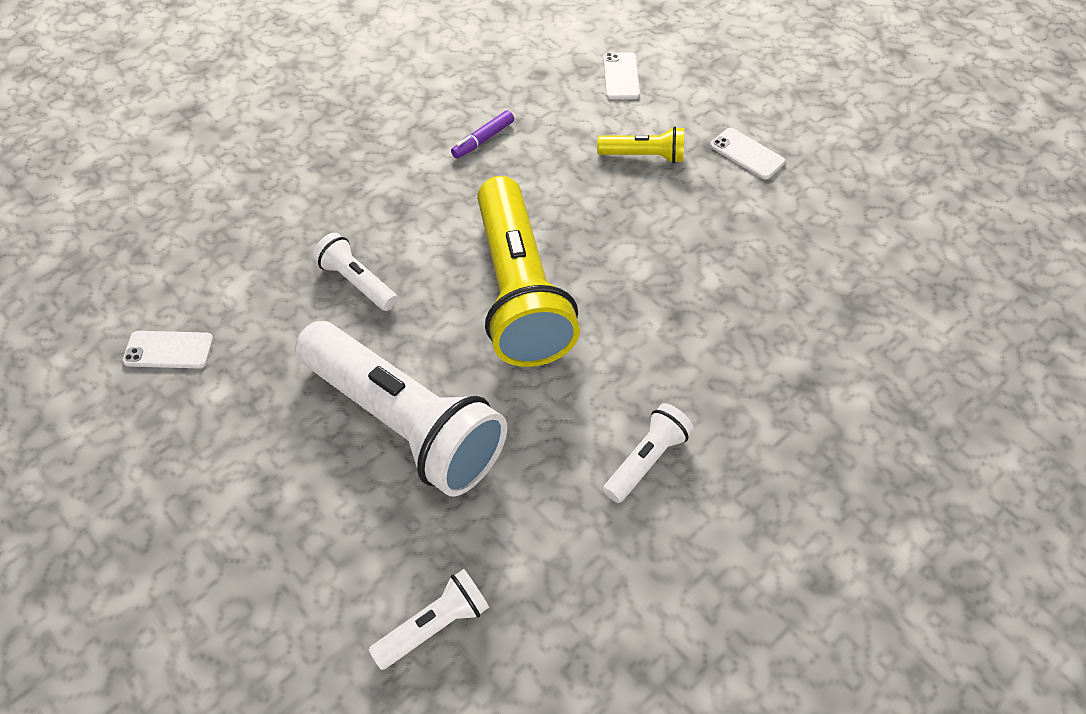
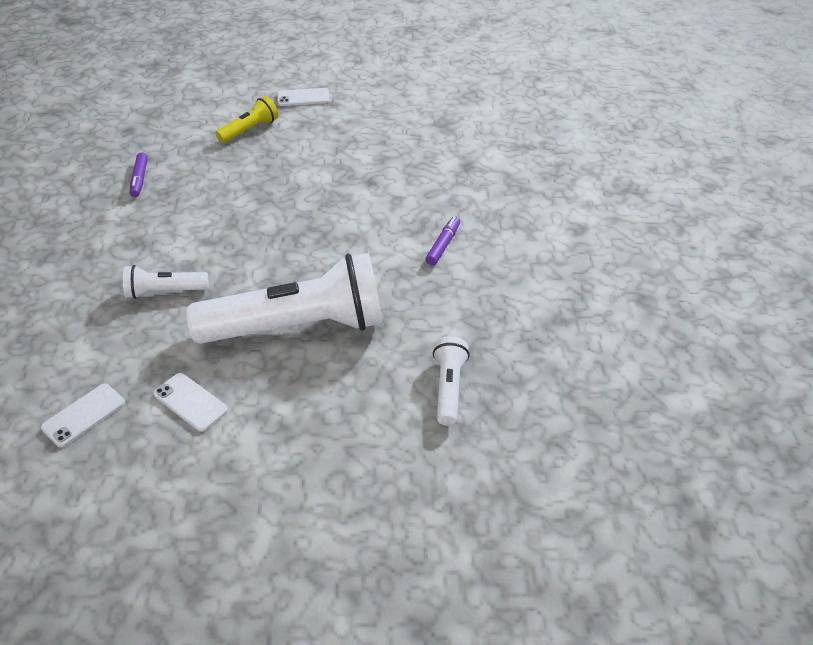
camera: 50 degrees left, 10 degrees down
(519, 291) = (272, 228): yellow flashlight -> none
(621, 76) = (181, 104): white phone -> white phone (190, 402)
(646, 460) = (443, 245): white flashlight -> purple marker

